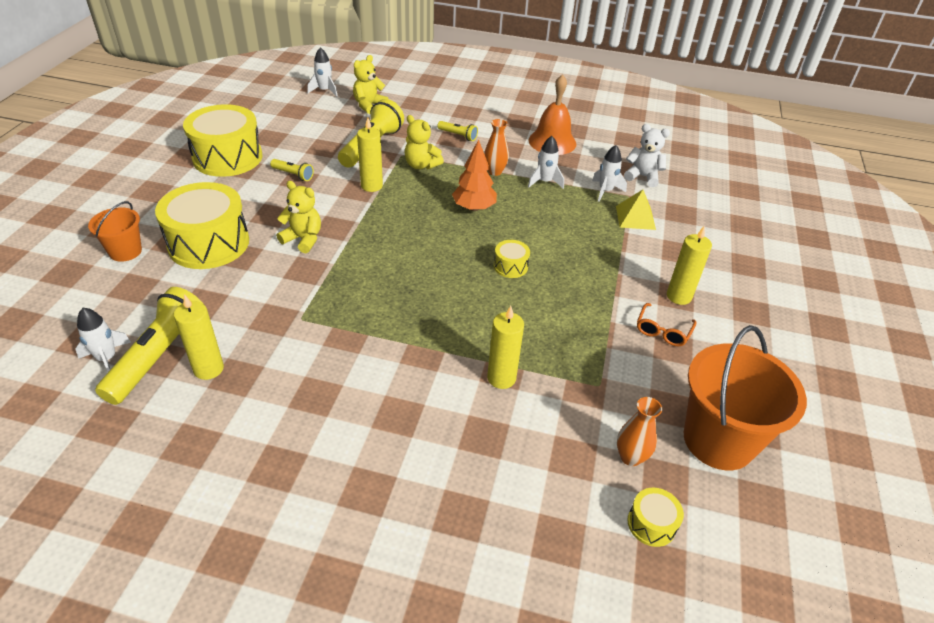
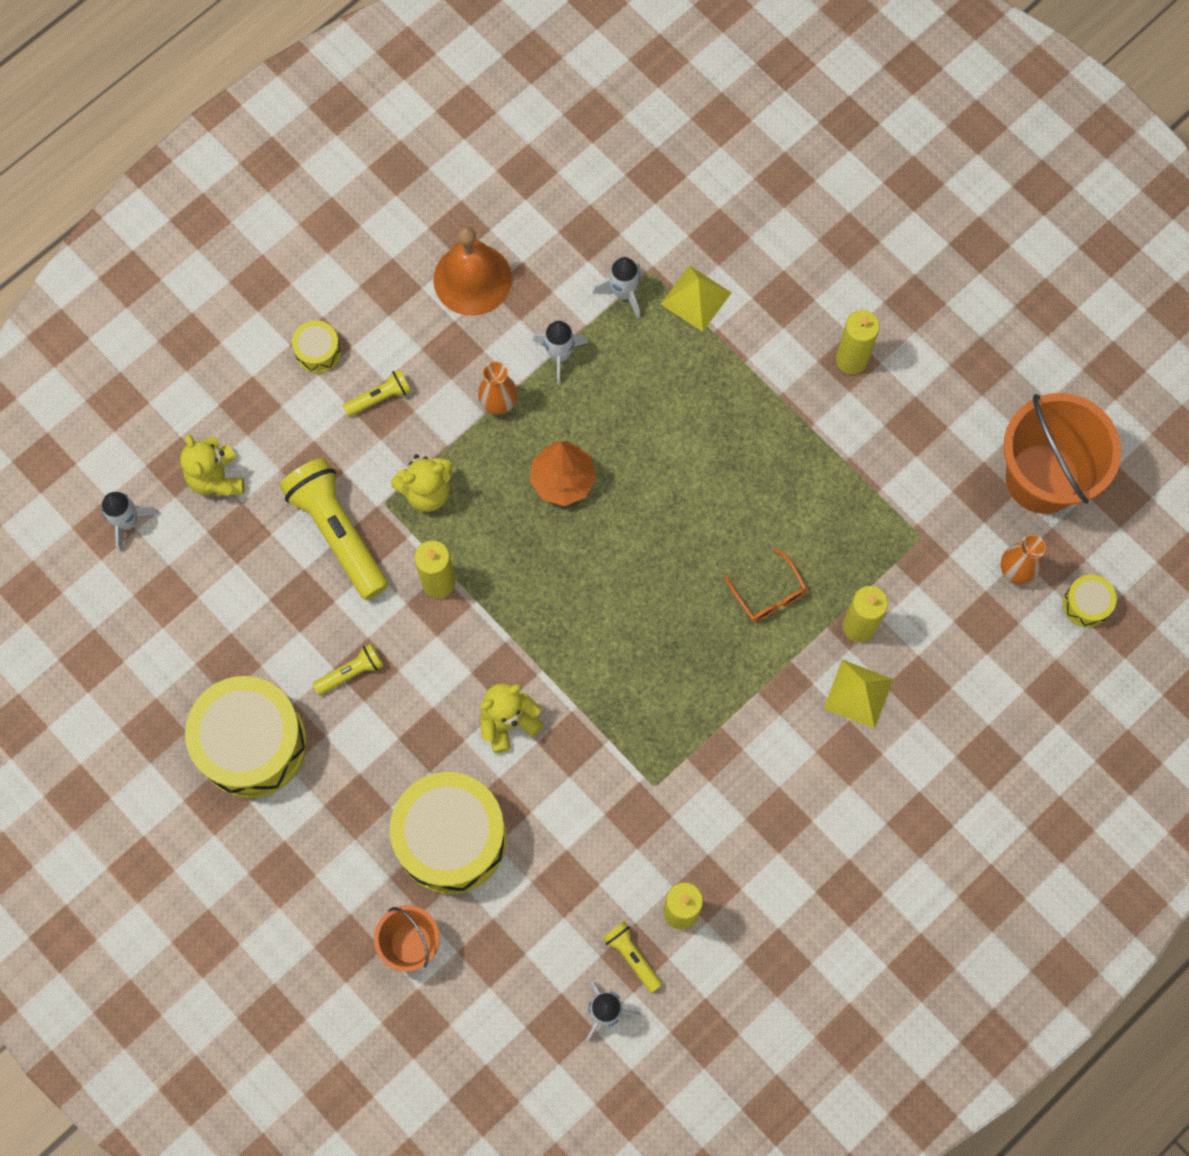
camera: 55 degrees left, 30 degrees up
(159, 356) = (632, 956): yellow flashlight -> yellow flashlight, size x0.48
(449, 400) = (858, 693): none -> yellow pyramid
(510, 266) = (698, 507): yellow drum -> yellow drum (318, 352)
(643, 177) = (621, 222): white teddy bear -> none
(663, 331) = (889, 418): orange glasses -> orange glasses (769, 593)

